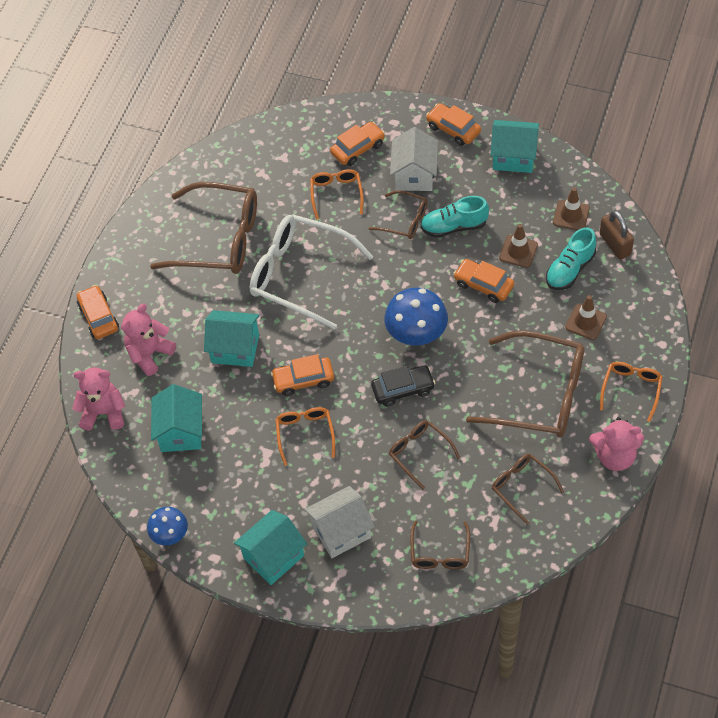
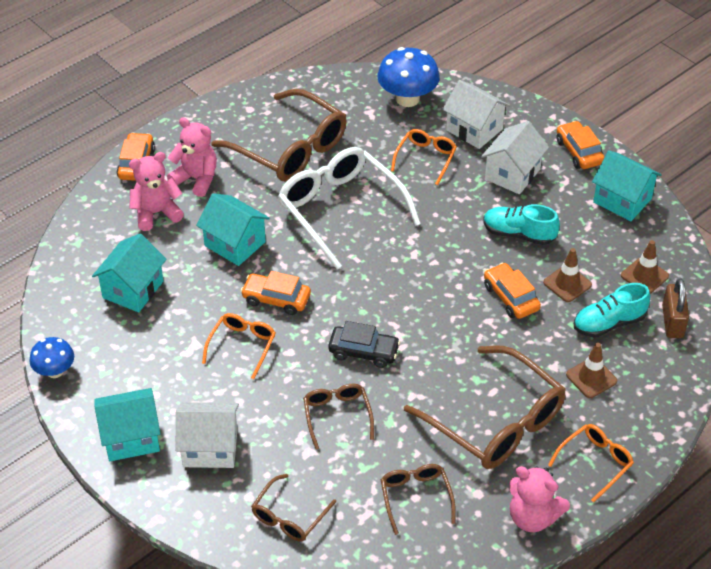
camera: 25 degrees right, 10 degrees down
(103, 413) = (79, 242): pink teddy bear -> pink teddy bear (196, 179)
(358, 148) = (474, 130): orange car -> white house
(404, 220) = (474, 208): brown glasses -> none
(416, 334) = (413, 310): blue mushroom -> blue mushroom (407, 99)

